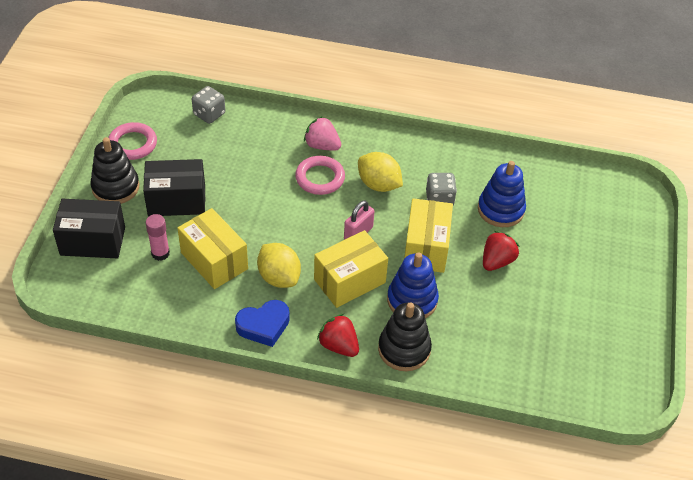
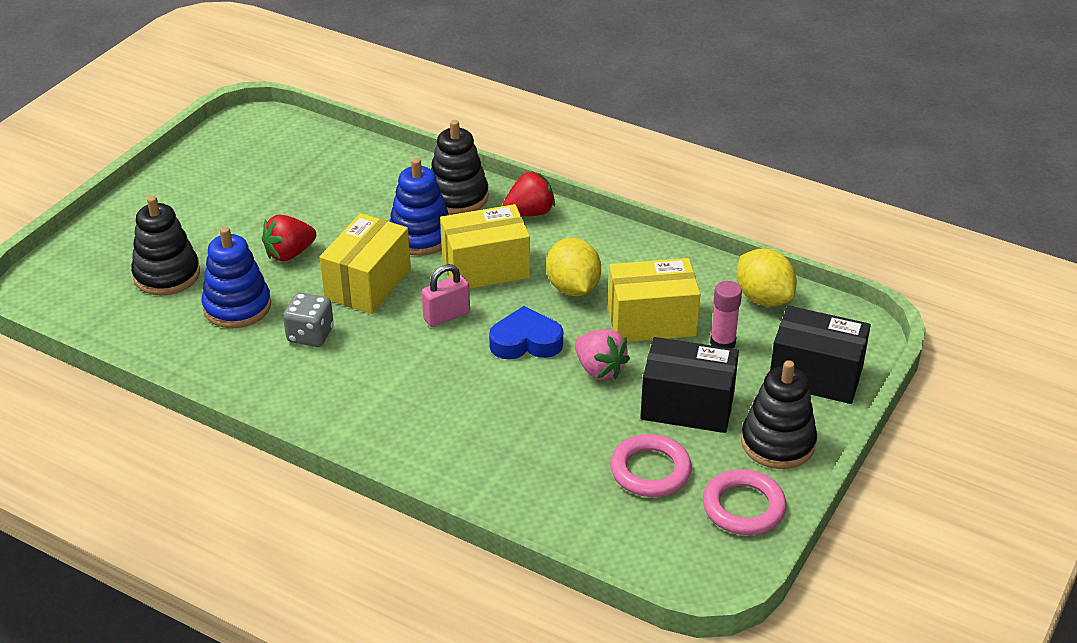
camera: 160 degrees left, 10 degrees down
(209, 114) = (603, 535): grey dice -> none
(214, 261) = (651, 321): yellow box -> yellow box turned 75 degrees counterclockwise
(263, 326) = (610, 245): blue heart -> blue heart (526, 342)
(320, 178) = (464, 395): pink ring -> pink ring (650, 470)
(322, 145) = (437, 443): pink strawberry -> pink strawberry (599, 369)
(339, 345) = (529, 213): red strawberry -> red strawberry turned 90 degrees counterclockwise
(378, 184) = (383, 370): yellow lemon -> yellow lemon (763, 298)
(566, 224) = (167, 275): none -> black stacking toy

